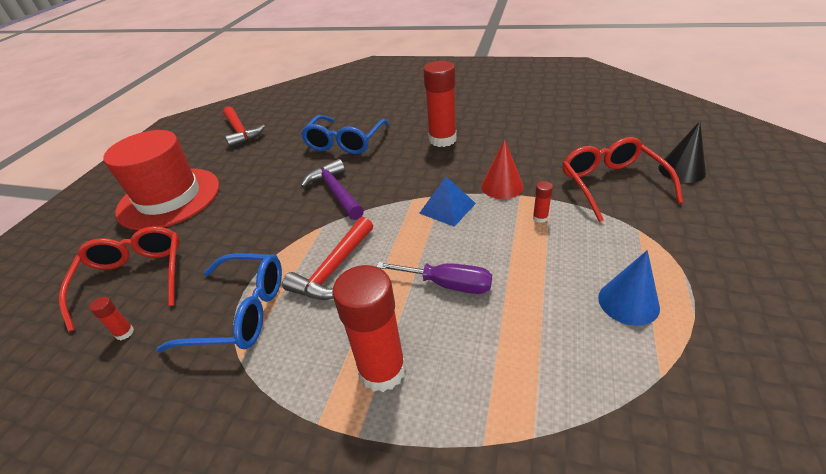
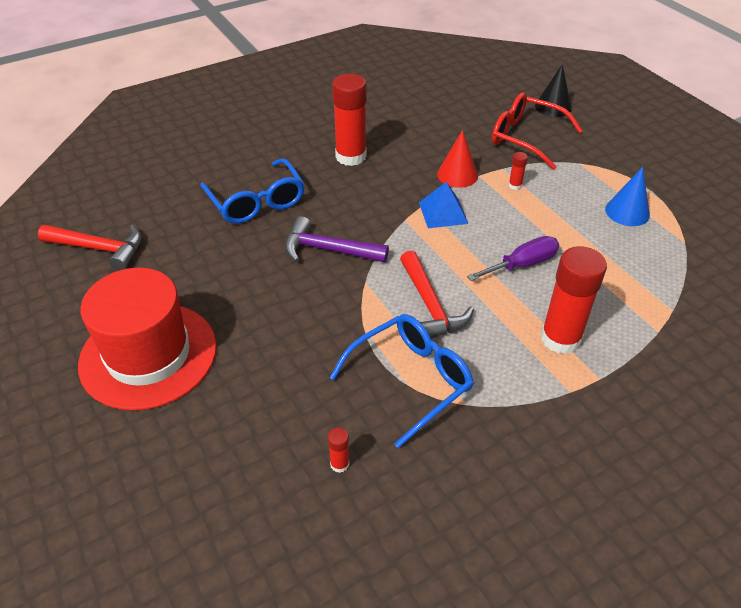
camera: 50 degrees left, 5 degrees up
(134, 278) = (262, 431): red glasses -> none

